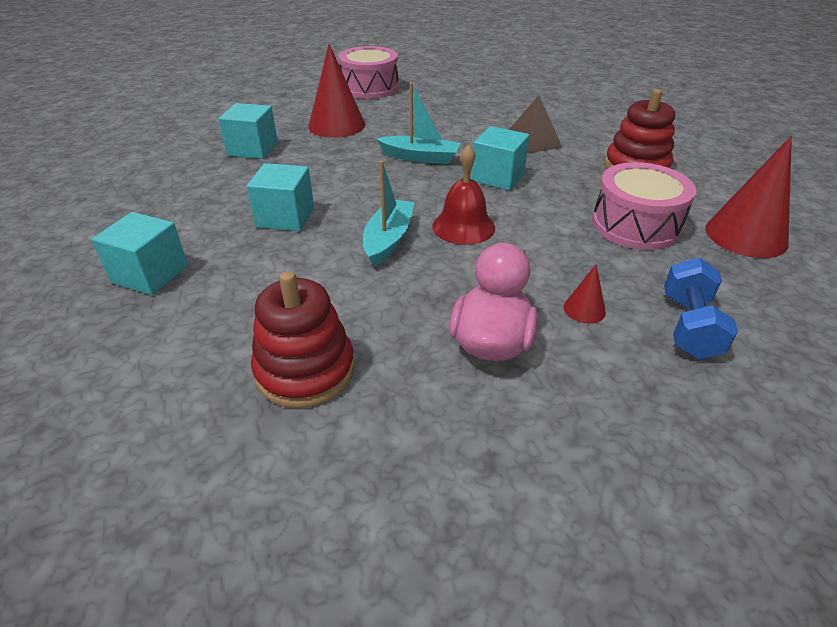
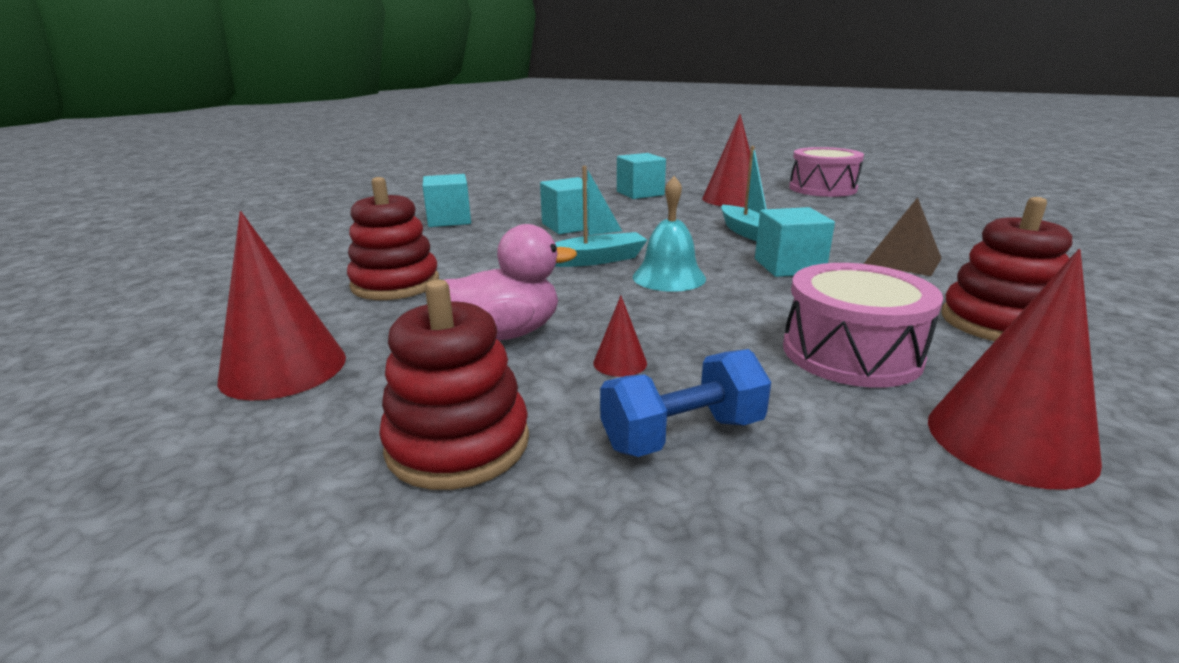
camera: 55 degrees right, 15 degrees down
(444, 502) = (283, 368): none -> red cone
(463, 226) = (669, 277): red bell -> turquoise bell
(648, 425) = (458, 443): none -> red stacking toy

